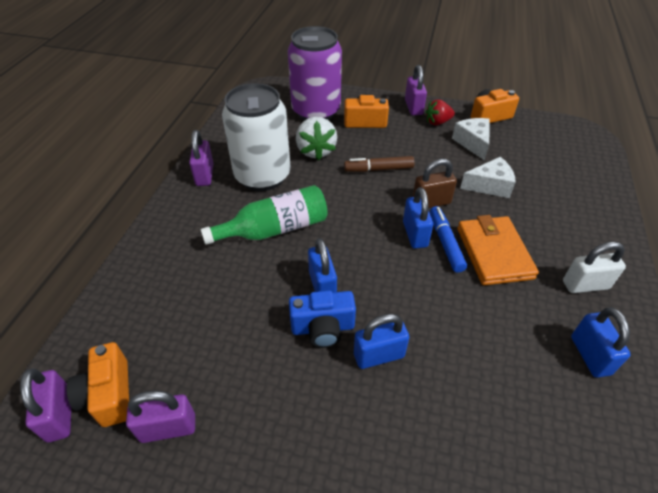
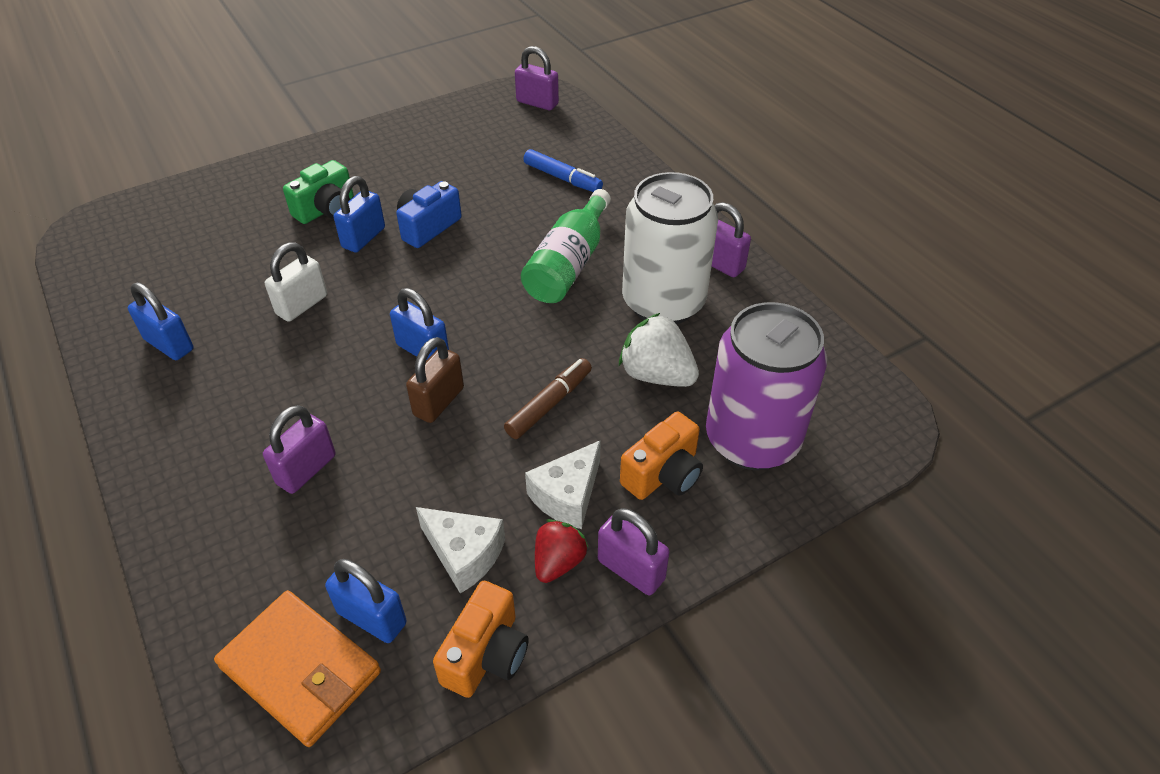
camera: 135 degrees right, 0 degrees up
(109, 394) = (525, 122): orange camera -> none
(168, 428) = (465, 133): purple padlock -> purple padlock (306, 470)
(322, 286) = (463, 251): blue padlock -> blue padlock (372, 618)
(383, 420) = (326, 209): none -> green camera
(445, 243) = (381, 362): blue marker -> blue marker (562, 178)
(489, 186) = (381, 481): white cheese -> white cheese (567, 496)
(493, 253) = (317, 386): orange wallet -> orange wallet (301, 669)
(585, 285) = (191, 414): white padlock -> white padlock (302, 305)

